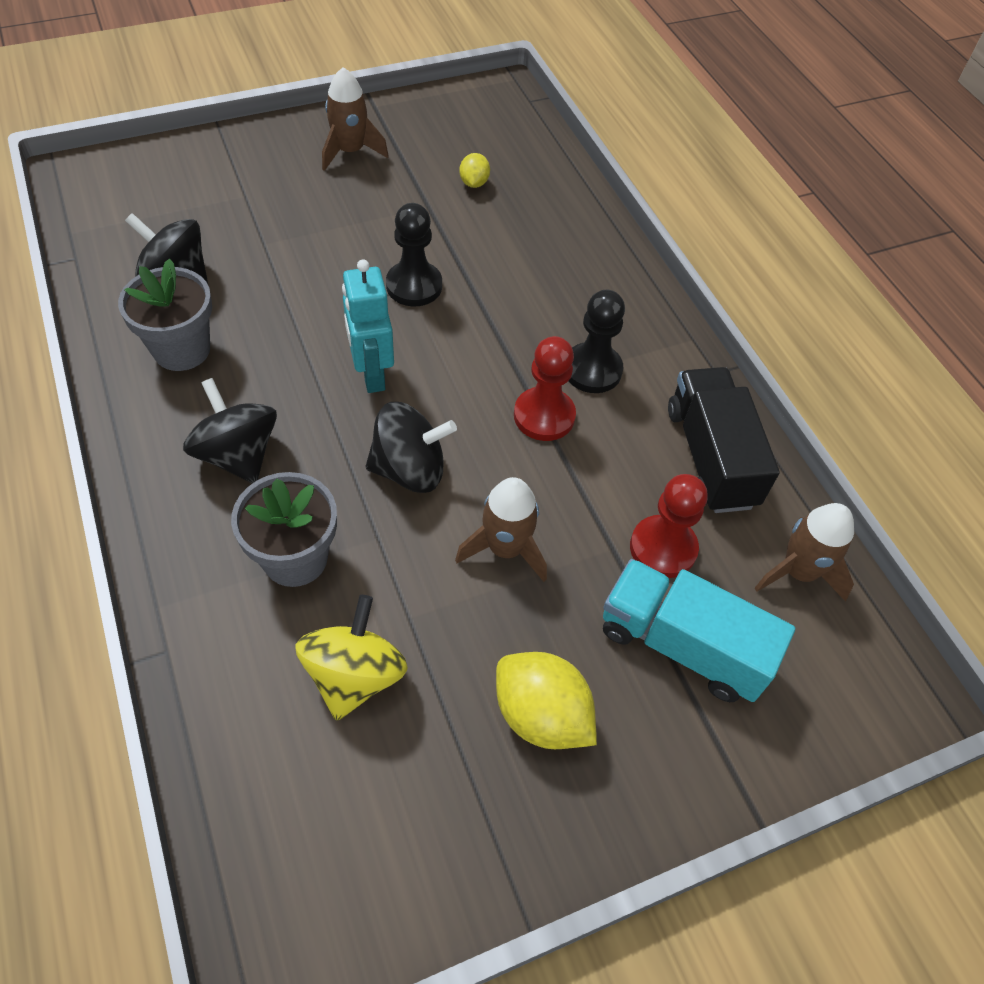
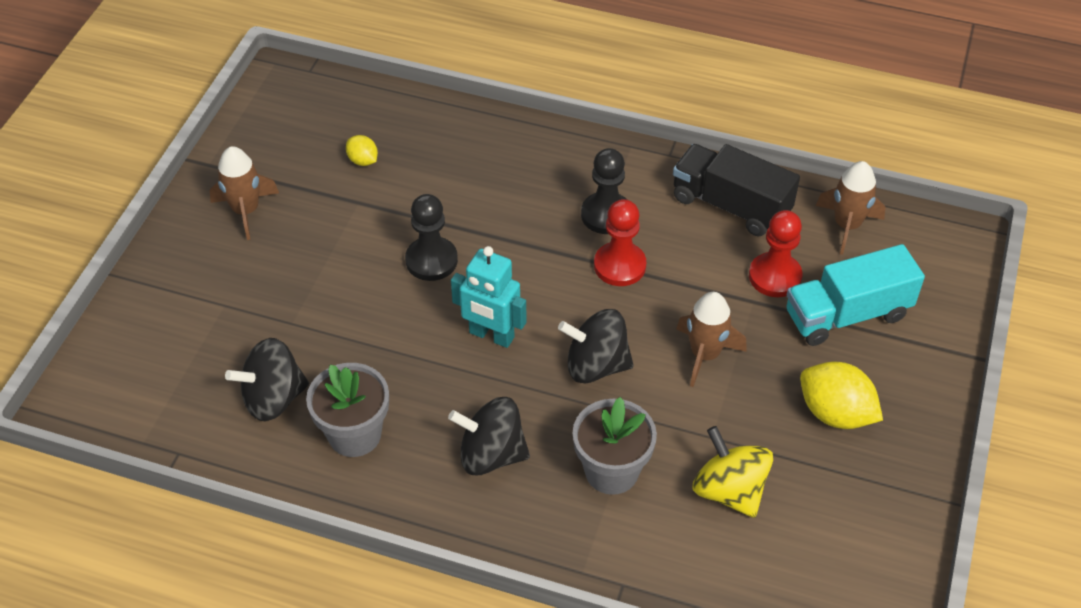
camera: 45 degrees left, 5 degrees down
(409, 469) = (596, 365): black spinning top -> black spinning top turned 120 degrees counterclockwise
(541, 715) = (835, 413): yellow lemon -> yellow lemon turned 45 degrees clockwise

